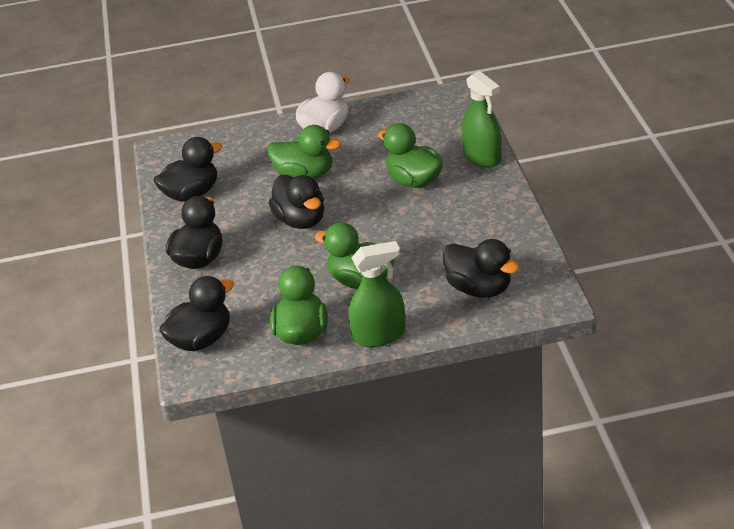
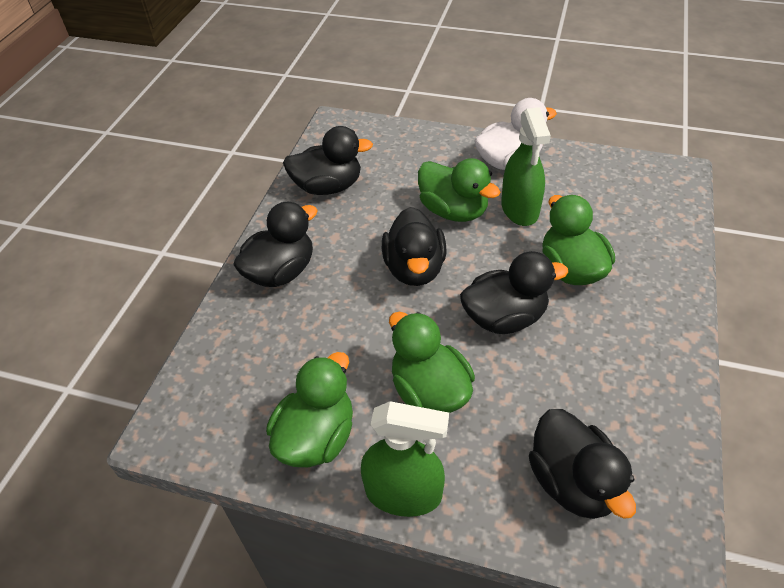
camera: 25 degrees right, 10 degrees up
(201, 340) = (207, 387): black duck -> black duck (504, 317)
(482, 157) = (671, 270): green spray bottle -> green spray bottle (520, 209)

